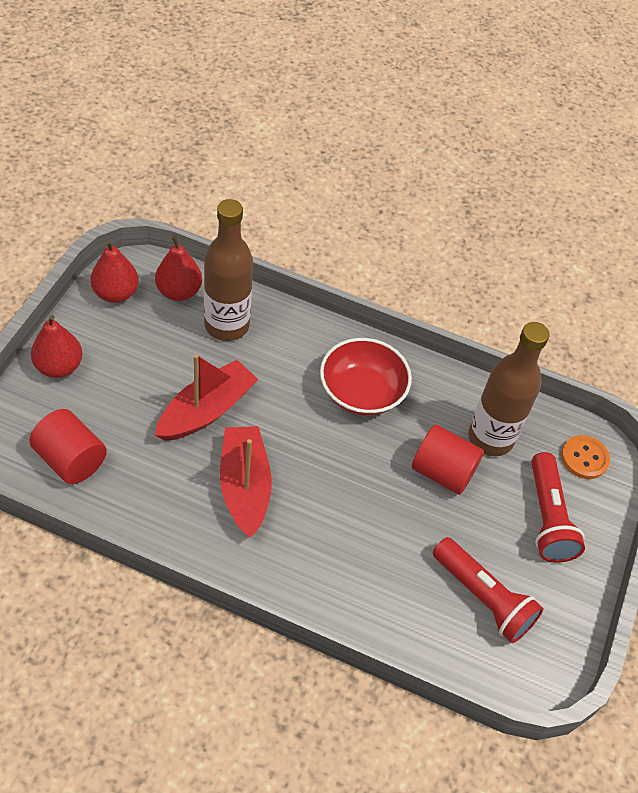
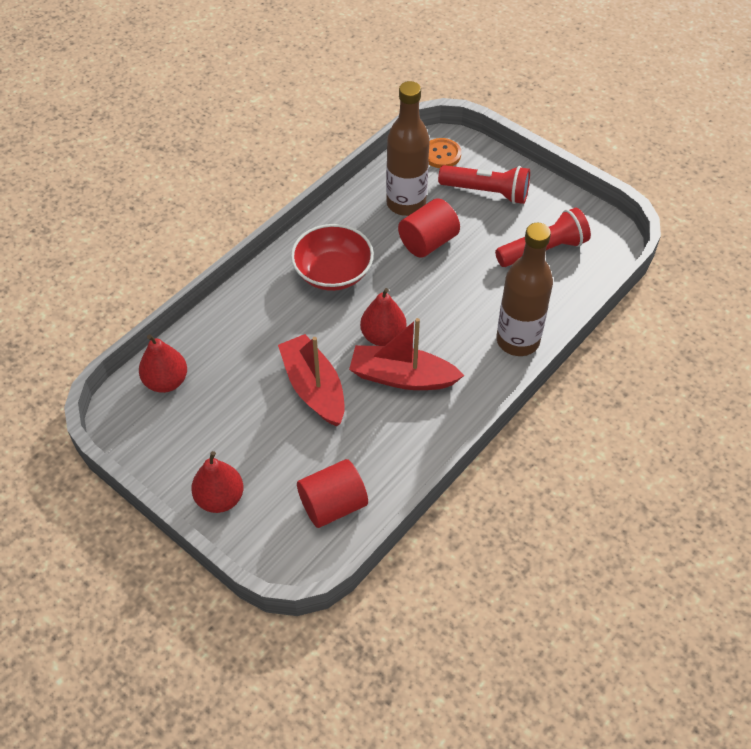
camera: 65 degrees left, 0 degrees up
(116, 293) = (146, 434): red pear -> red pear (383, 336)
(226, 325) = (223, 352): brown bottle -> brown bottle (517, 341)

